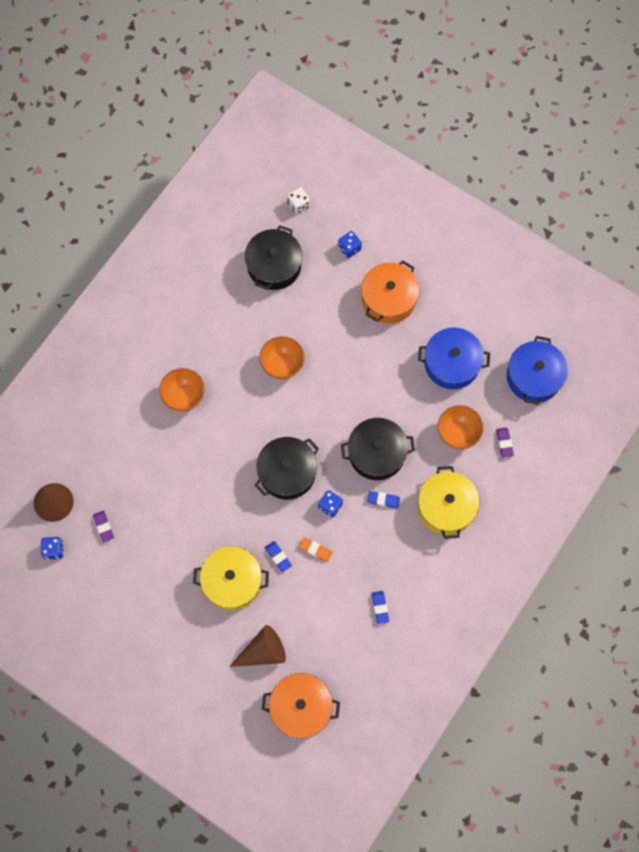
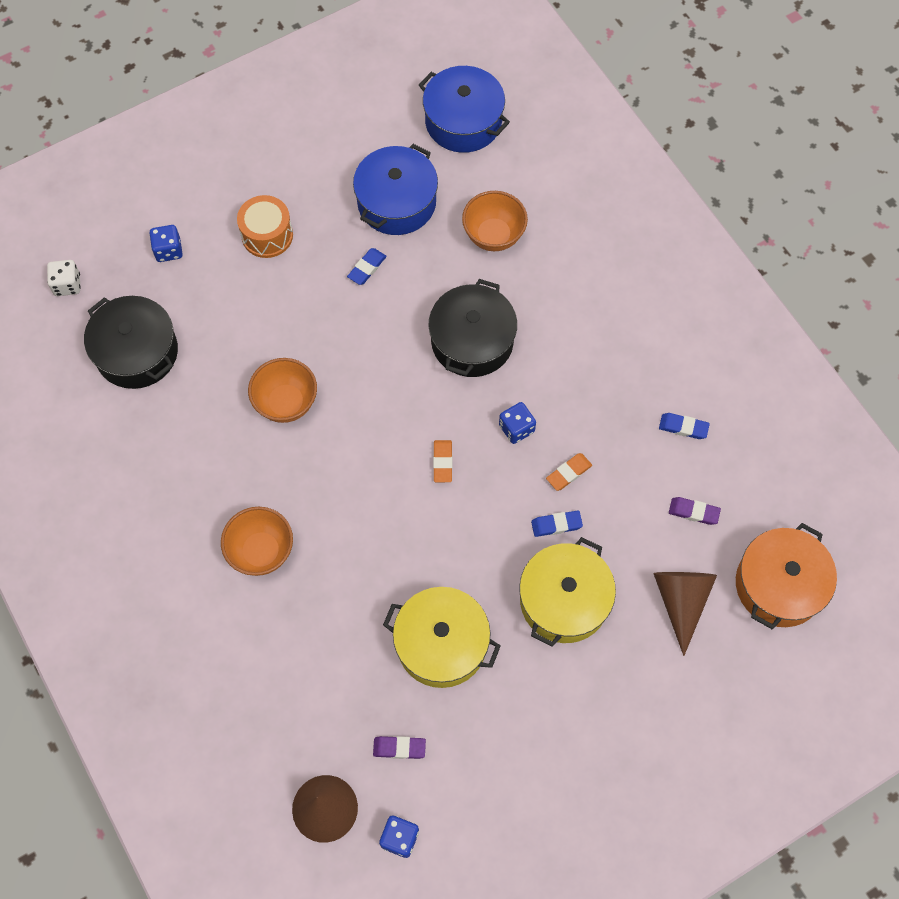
camera: 65 degrees left, 5 degrees down
(287, 472) = (442, 462): black pot -> orange eraser
(383, 500) = (539, 361): blue eraser -> blue eraser (367, 268)
(388, 299) = (267, 235): orange pot -> orange drum
(446, 507) = (584, 292): yellow pot -> yellow pot (441, 643)
(504, 443) = (532, 190): purple eraser -> purple eraser (693, 512)

